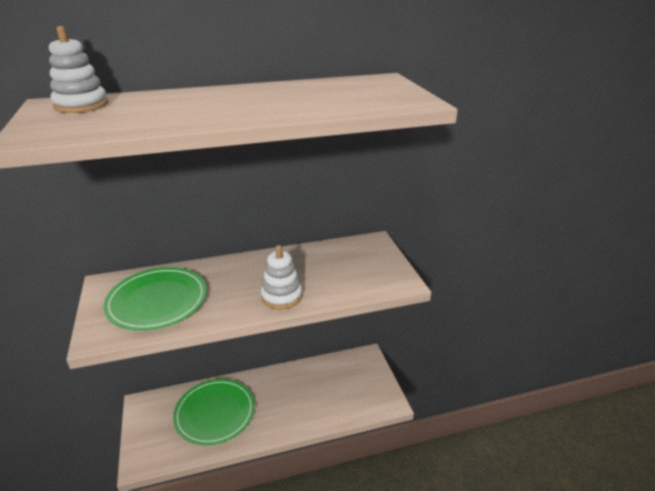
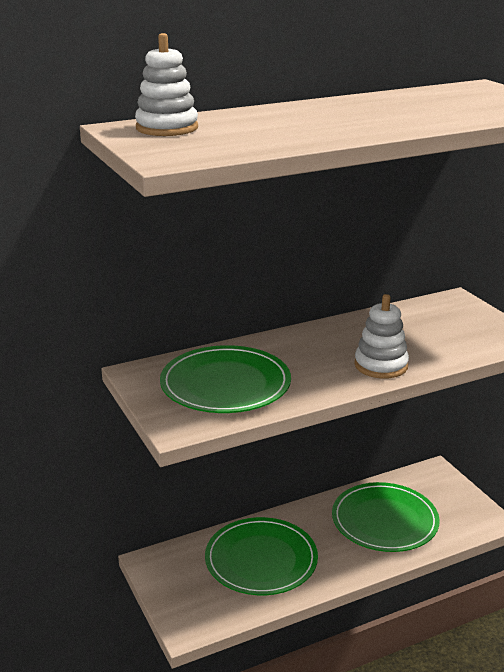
camera: 10 degrees left, 5 degrees down
(314, 392) = (384, 520): none -> green plate

